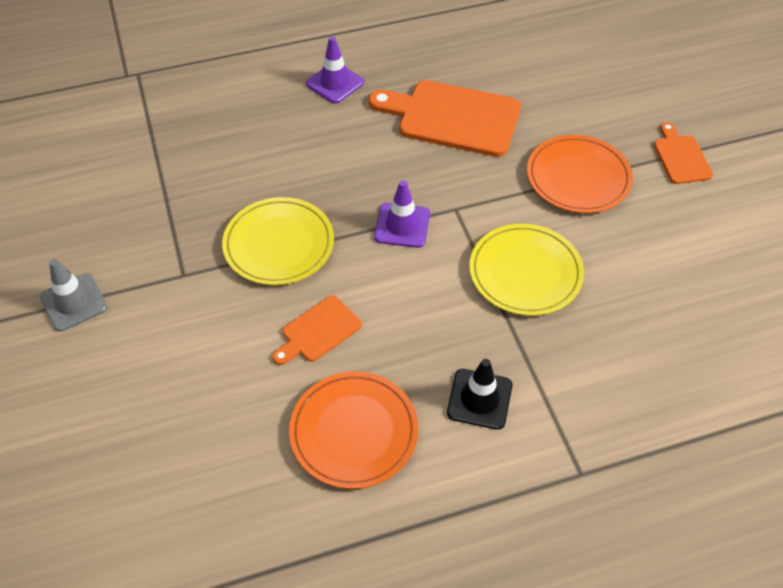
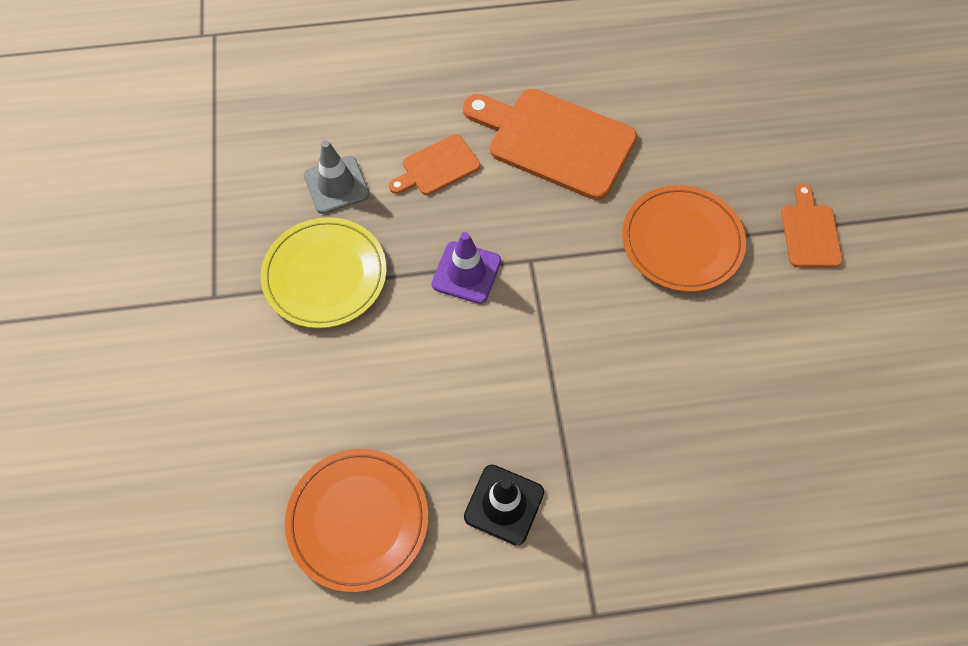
camera: 10 degrees right, 10 degrees up
(74, 302) = (93, 312): grey traffic cone -> grey traffic cone (336, 185)
(318, 331) = (345, 390): orange cutting board -> orange cutting board (437, 167)
(335, 83) = (430, 77): purple traffic cone -> none
(525, 272) = (592, 354): yellow plate -> none

